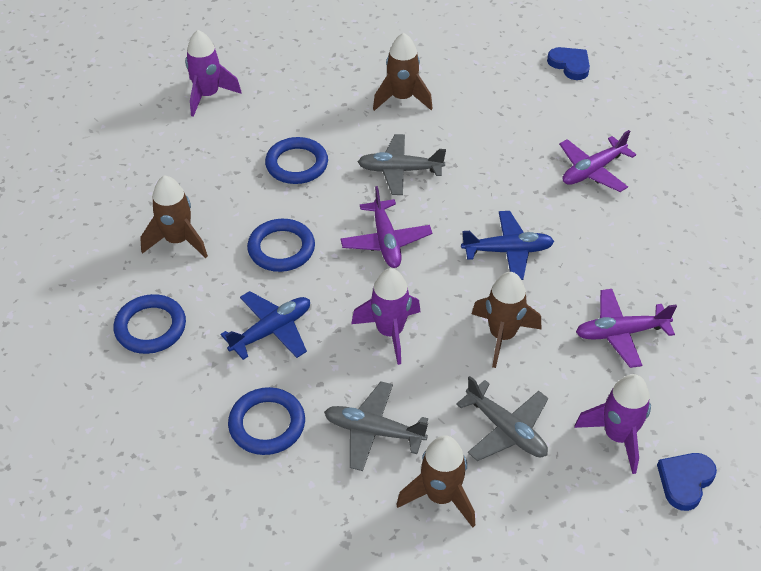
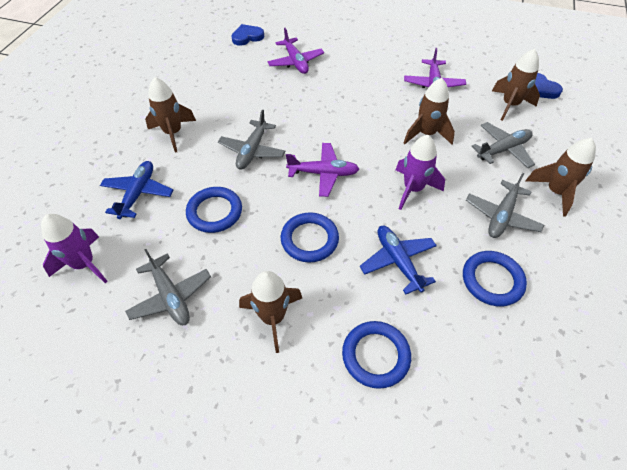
camera: 75 degrees left, 5 degrees up
(186, 163) = (171, 296): none -> grey plane
(508, 251) = (353, 114): blue plane -> blue plane (138, 193)
(570, 65) = (191, 46): blue heart -> blue heart (247, 37)
(617, 436) = (509, 105): purple rocket -> brown rocket

